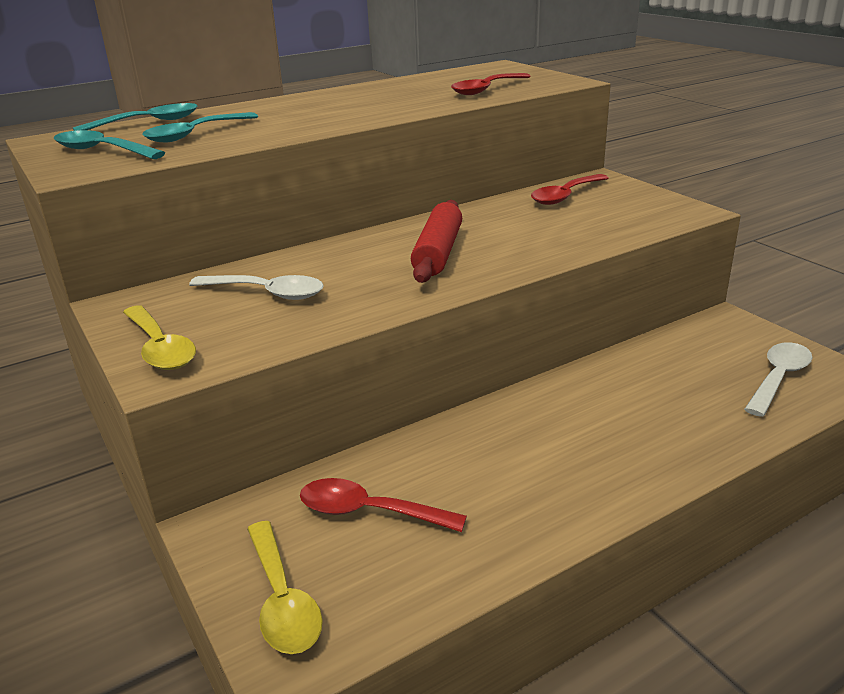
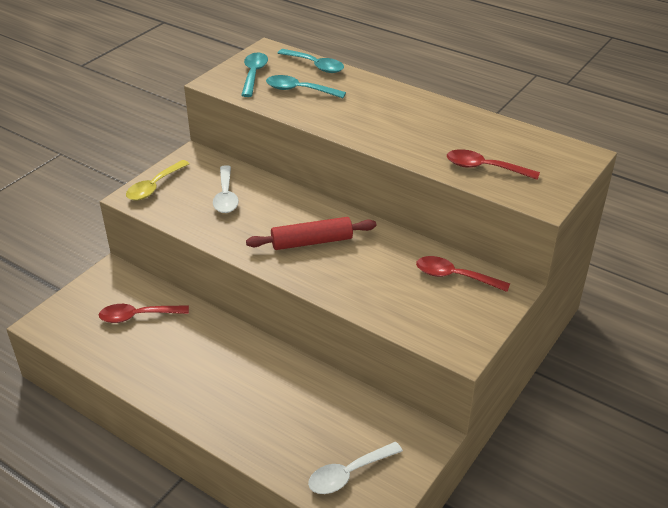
camera: 65 degrees right, 10 degrees up
(283, 600) = (73, 309): yellow spoon -> none
(369, 512) = (137, 316): red spoon -> red spoon turned 90 degrees counterclockwise
(778, 378) = (348, 474): white spoon -> white spoon turned 135 degrees clockwise

